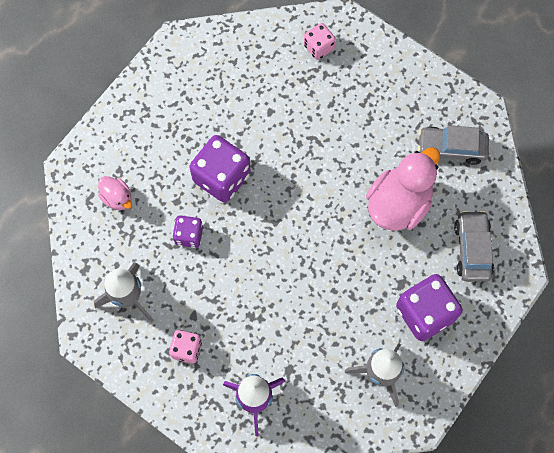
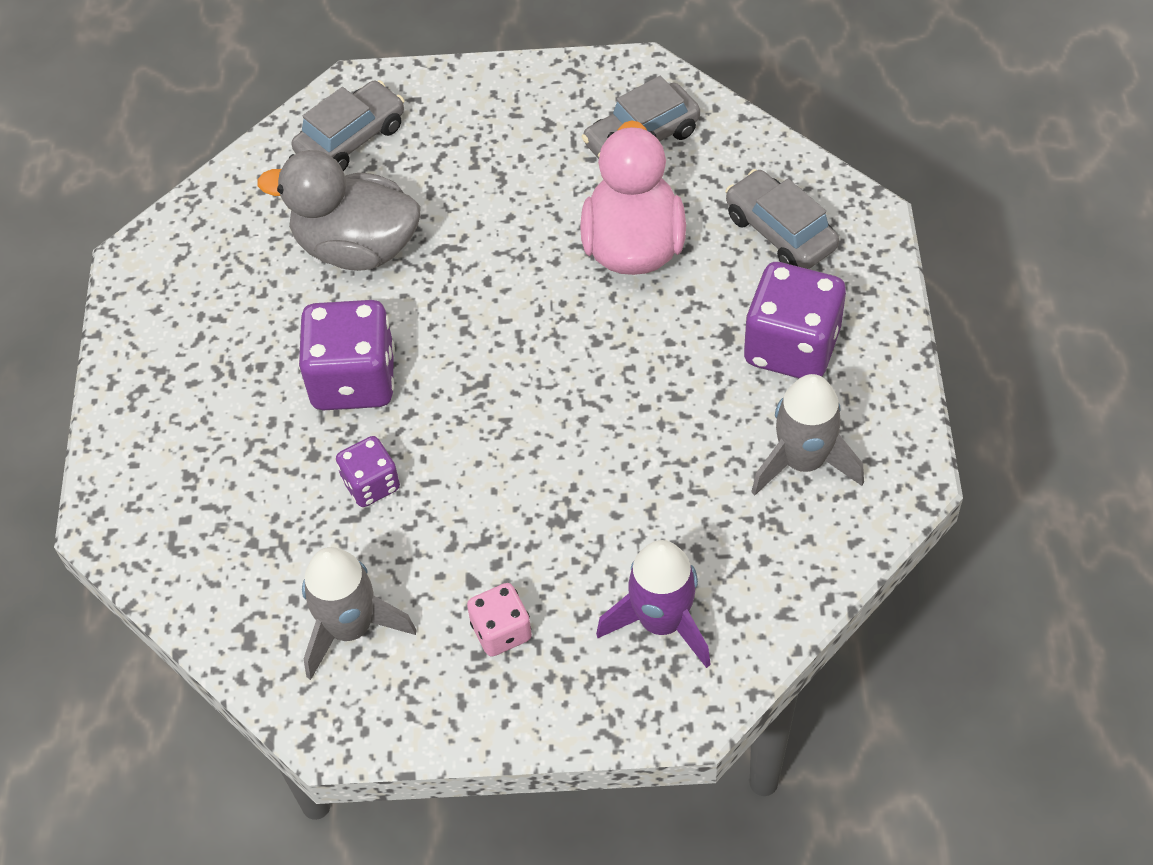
camera: 35 degrees left, 15 degrees down
(117, 198) = (217, 511): pink duck -> none
(276, 108) = (356, 247): none -> grey duck
(319, 47) = (351, 139): pink dice -> grey car

